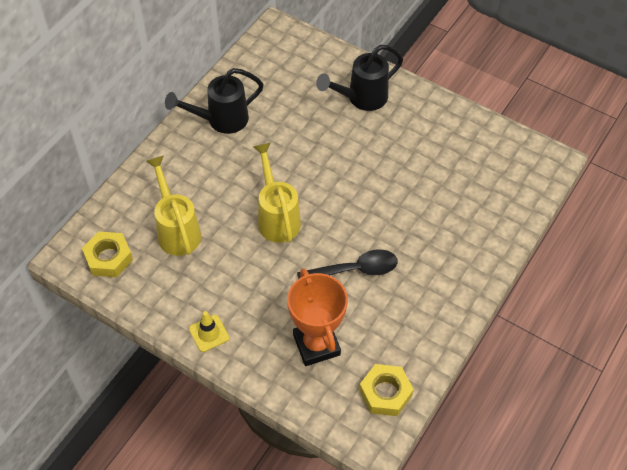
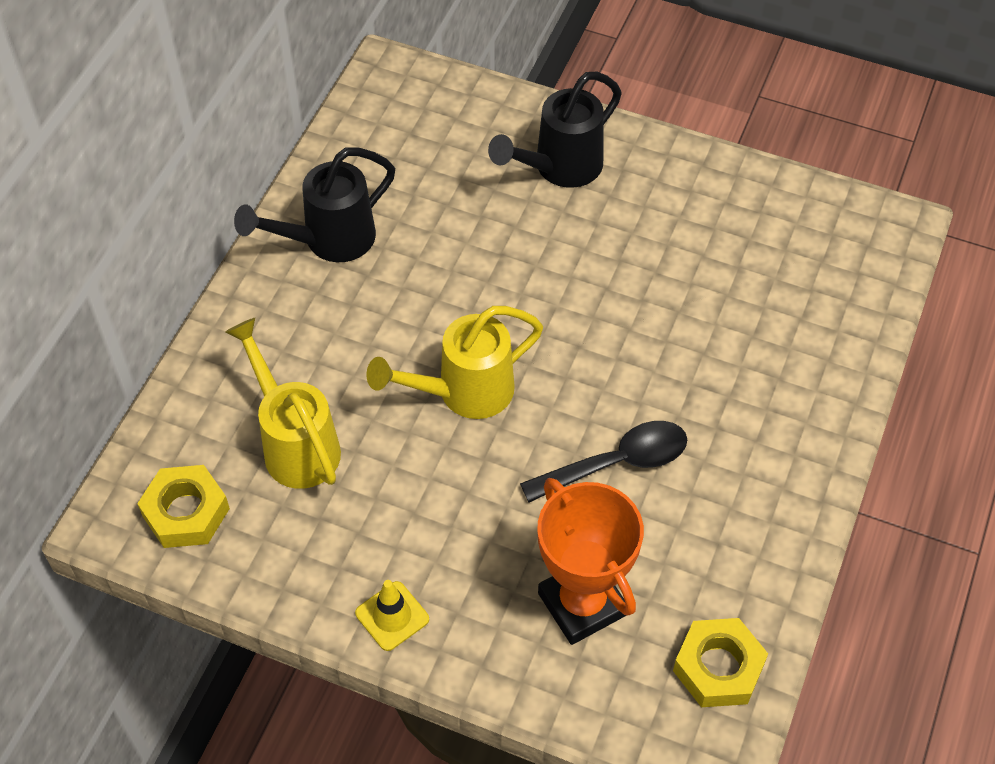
camera: 10 degrees left, 0 degrees up
(277, 217) = (463, 393): yellow watering can -> yellow watering can turned 90 degrees counterclockwise

